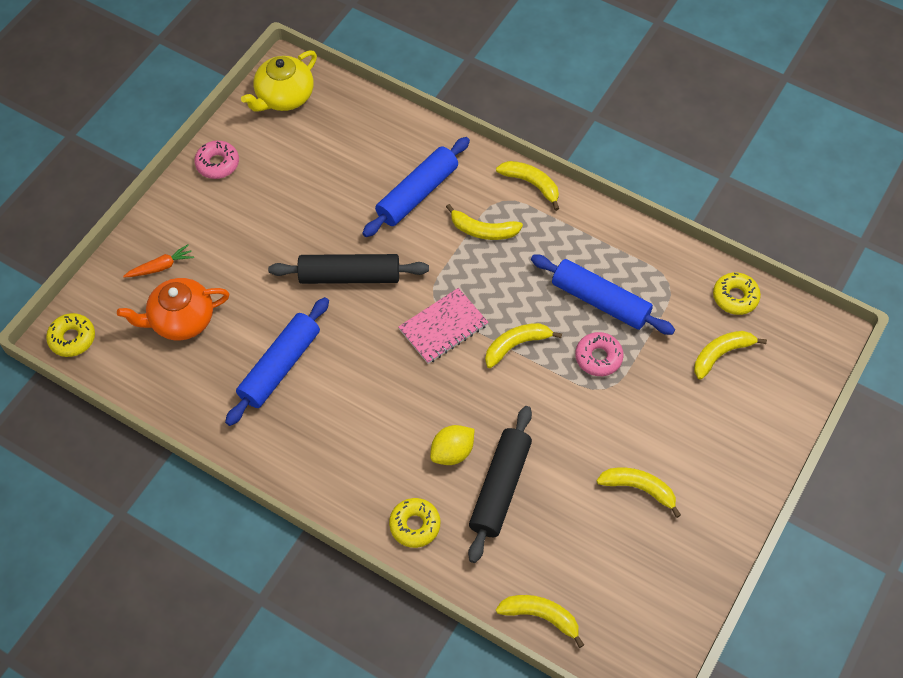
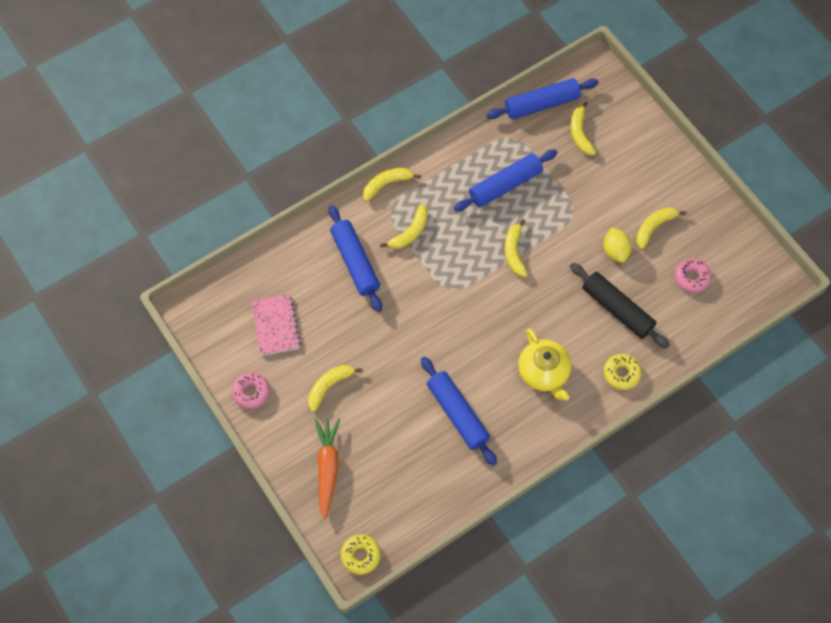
camera: 65 degrees left, 5 degrees up
(161, 267) = (327, 468): orange carrot -> orange carrot, size x1.72
(181, 320) = (383, 469): orange teapot -> none
(284, 97) = (212, 319): yellow teapot -> yellow teapot (544, 372)
(349, 276) = (404, 337): black rolling pin -> none
(443, 327) = (477, 292): pink notebook -> pink notebook (275, 325)
(452, 452) = (578, 328): yellow lemon -> yellow lemon (615, 251)
(541, 616) = (716, 324): yellow banana -> yellow banana (329, 386)
(598, 357) = (548, 206): pink donut -> pink donut (691, 278)
(735, 297) = (541, 104): yellow donut -> blue rolling pin

